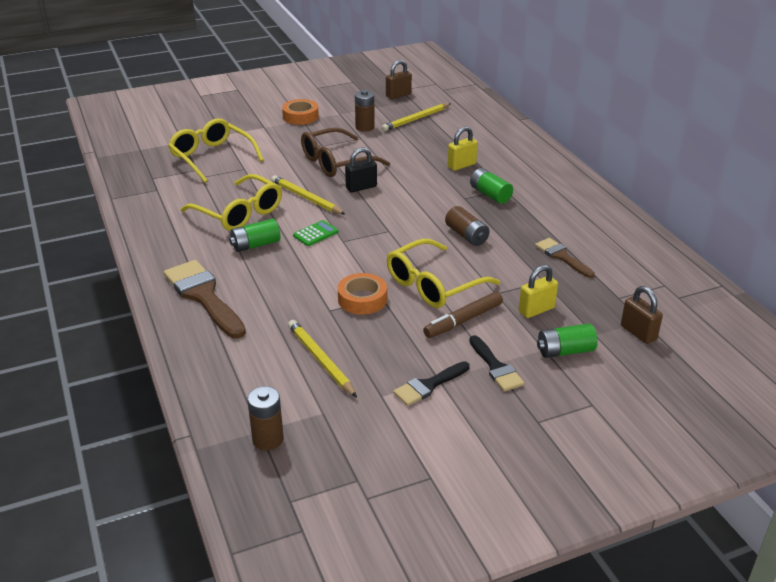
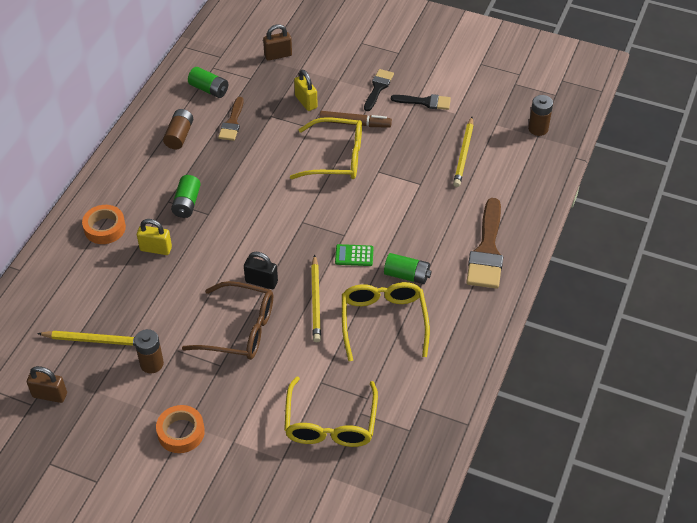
camera: 135 degrees left, 15 degrees up
(362, 299) = (392, 177): orange tape -> orange tape (105, 228)
(466, 235) = (260, 179): brown battery -> brown battery (179, 135)
(536, 310) = (306, 102): yellow padlock -> yellow padlock turned 45 degrees clockwise
(565, 351) = (330, 72): green battery -> green battery (209, 89)
(638, 333) = (278, 55): brown padlock -> brown padlock turned 60 degrees clockwise

